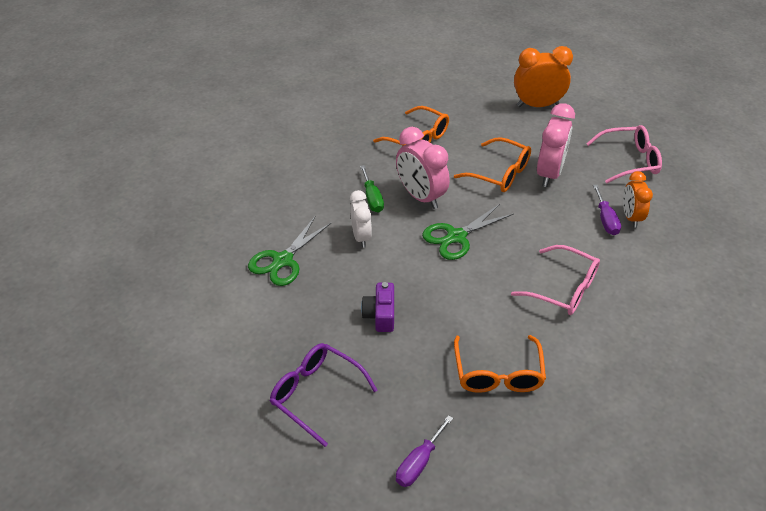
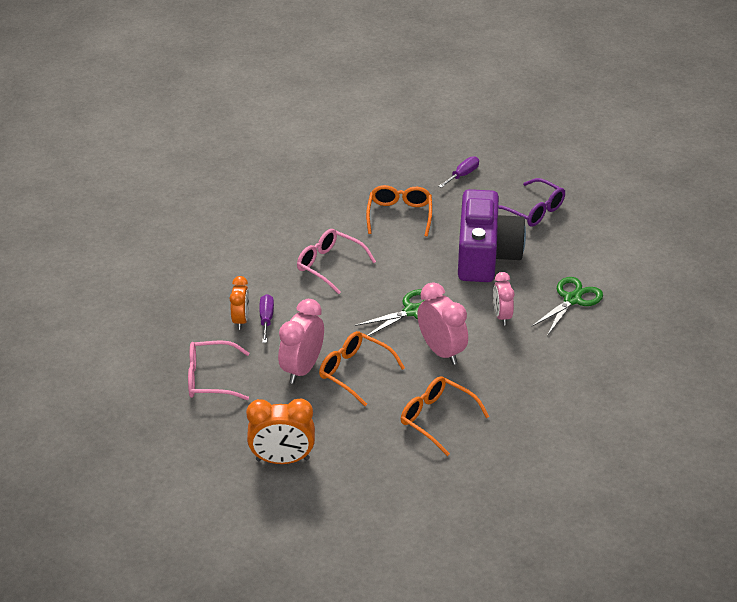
camera: 175 degrees left, 5 degrees down
(361, 237) = (502, 316): white clock -> pink clock
(372, 198) = (491, 352): green screwdriver -> none
(380, 315) = (485, 255): purple camera -> purple camera, size x2.44

